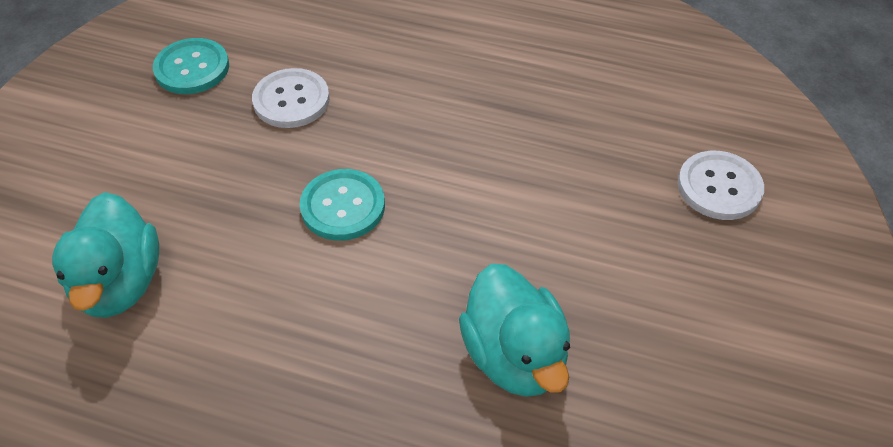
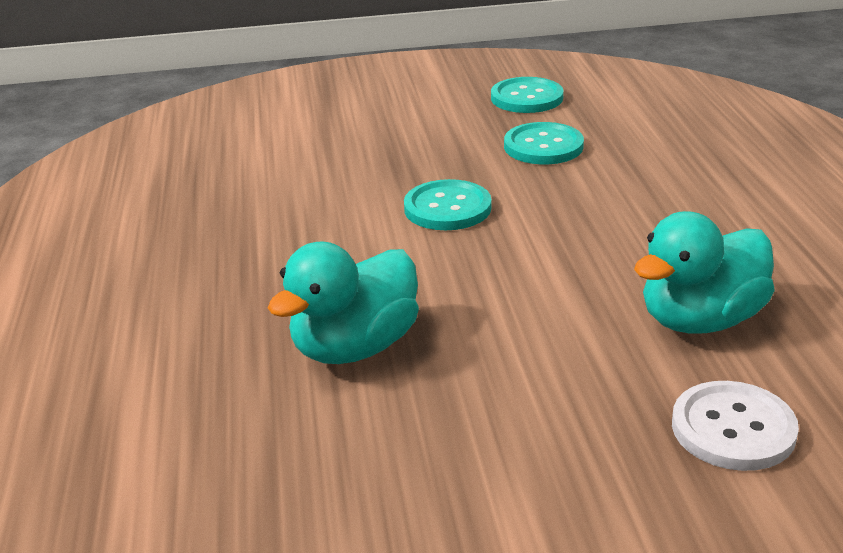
camera: 65 degrees right, 20 degrees down
(120, 283) = (285, 150): turquoise duck -> turquoise duck (700, 320)
(291, 100) = (543, 146): white button -> turquoise button

